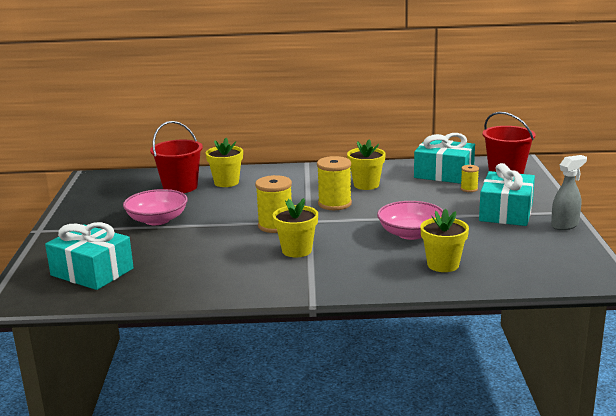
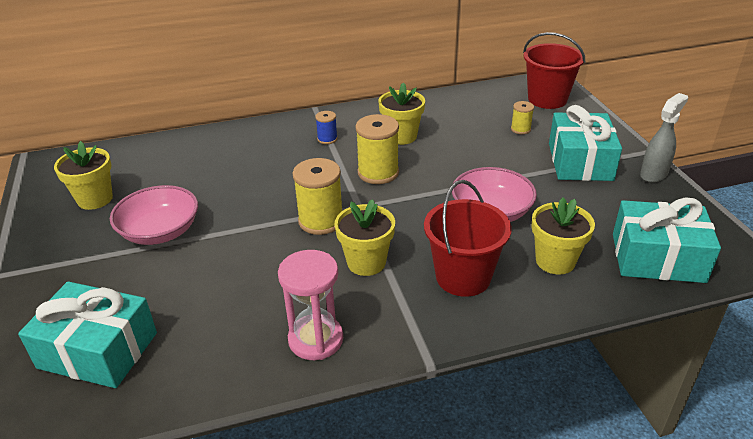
camera: 15 degrees left, 15 degrees up
(180, 187) = (171, 167): red bucket -> red bucket (463, 277)
(226, 182) = (229, 152): yellow flower pot -> yellow flower pot (95, 199)
(239, 283) = (315, 339): none -> pink hourglass
(306, 181) = (327, 139): none -> blue spool
(444, 174) = (481, 108): turquoise gift -> turquoise gift (657, 258)

